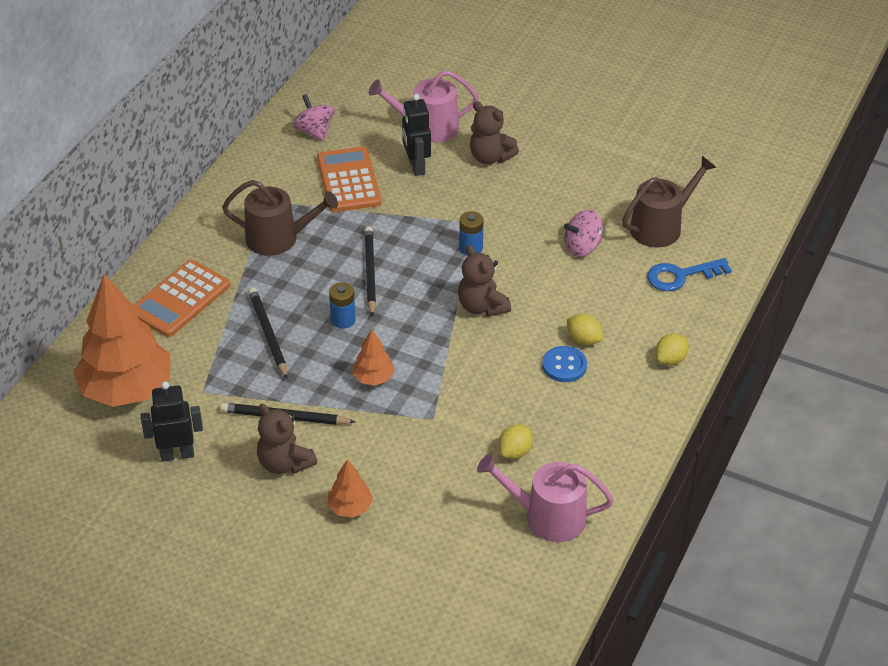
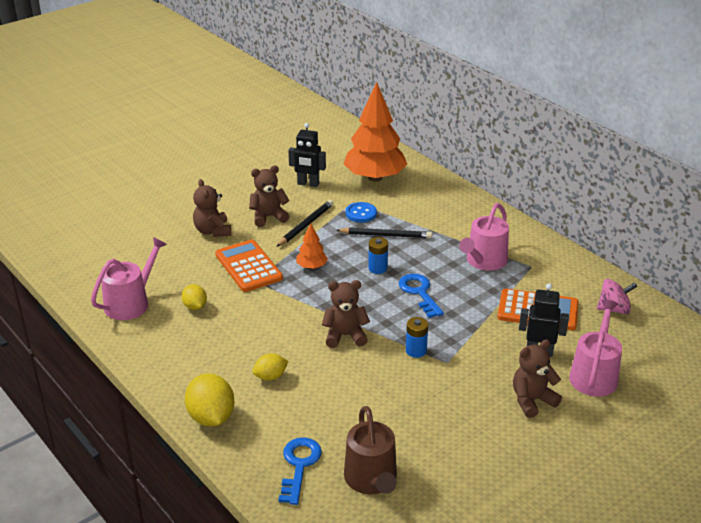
camera: 115 degrees right, 10 degrees down
(177, 454) = (308, 184): black robot -> black robot turned 90 degrees clockwise
(180, 299) = (444, 210): orange calculator -> orange calculator (248, 266)
(278, 238) = (484, 261): brown watering can -> pink watering can
(350, 508) = (213, 231): orange tree -> brown teddy bear
(370, 272) = (419, 293): black pencil -> blue key
(564, 365) = (252, 357): blue button -> blue button (361, 213)
(582, 247) = (377, 415): pink spinning top -> none
(670, 359) = (211, 417): yellow lemon -> yellow lemon, size x1.73

